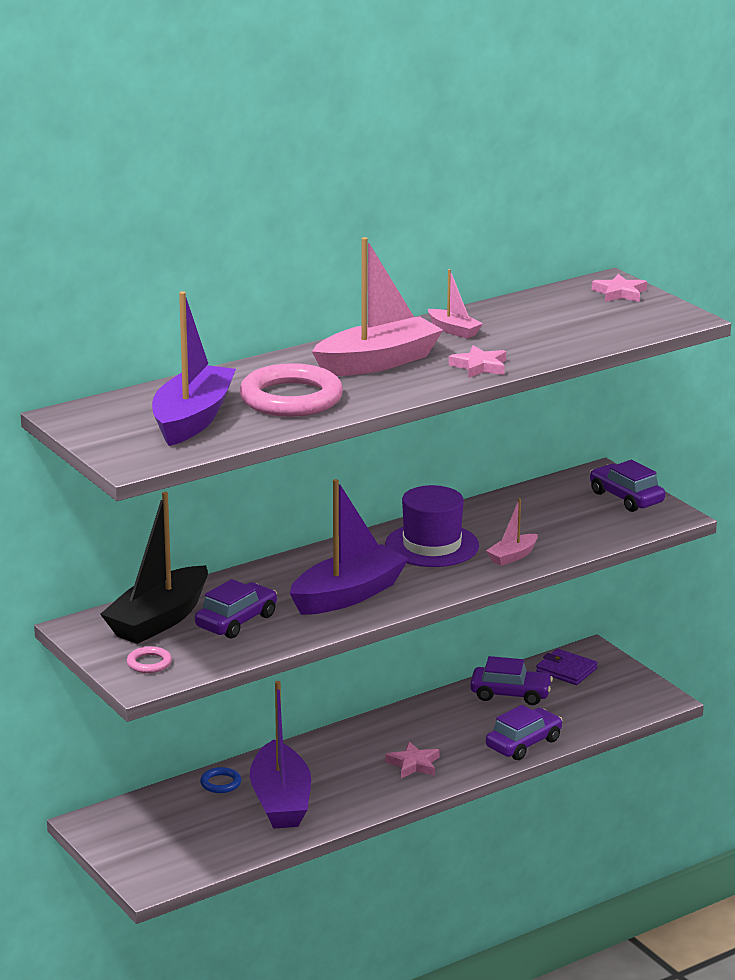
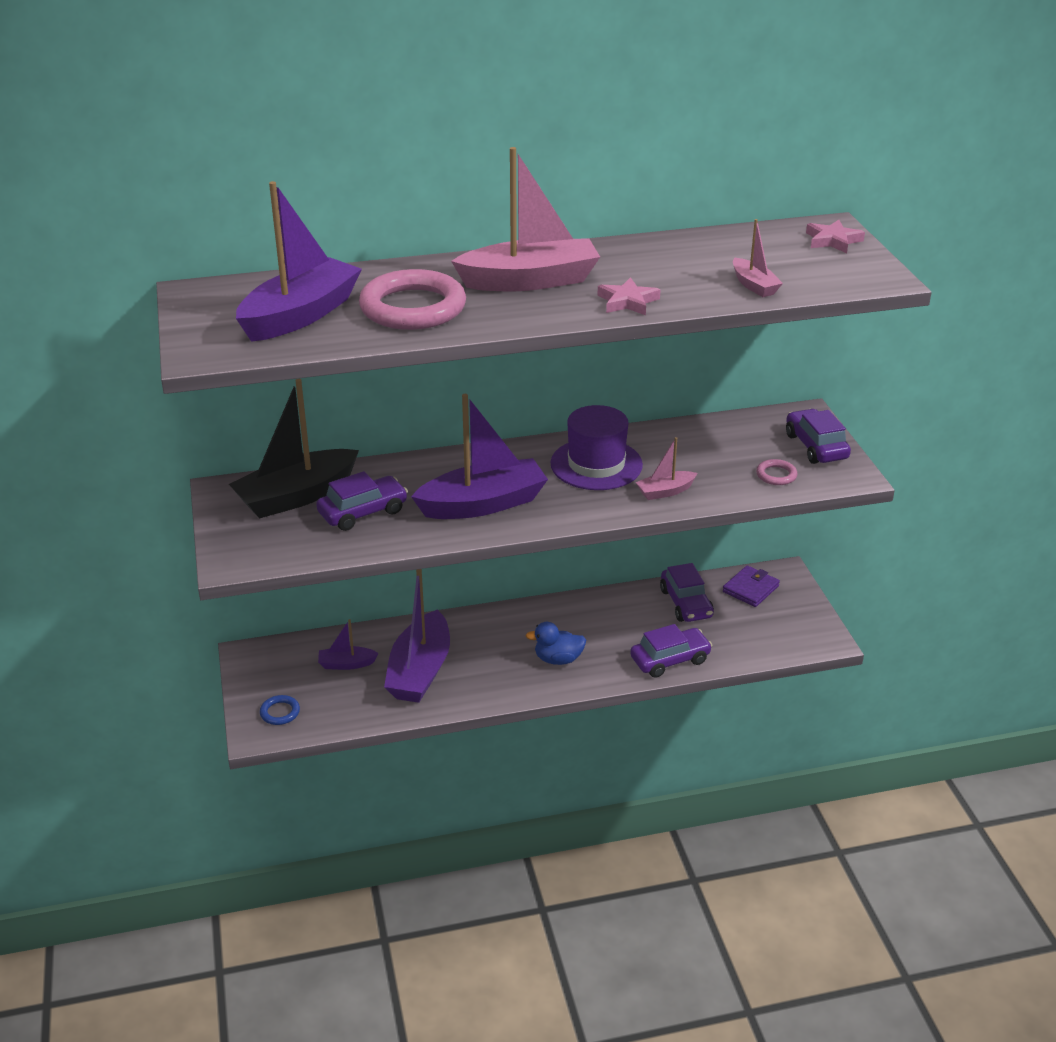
camera: 20 degrees right, 10 degrees up
(149, 663) = (254, 542): pink ring -> pink ring (776, 475)
(200, 810) = (346, 664): none -> purple boat
(220, 783) = (380, 640): blue ring -> blue ring (280, 712)
(413, 764) = (558, 659): pink star -> blue duck
(453, 330) = (632, 257): pink boat -> pink boat (754, 285)
(510, 694) = (686, 603): purple car -> purple car turned 45 degrees clockwise
(566, 670) = (750, 589): purple wallet -> purple wallet turned 75 degrees clockwise

